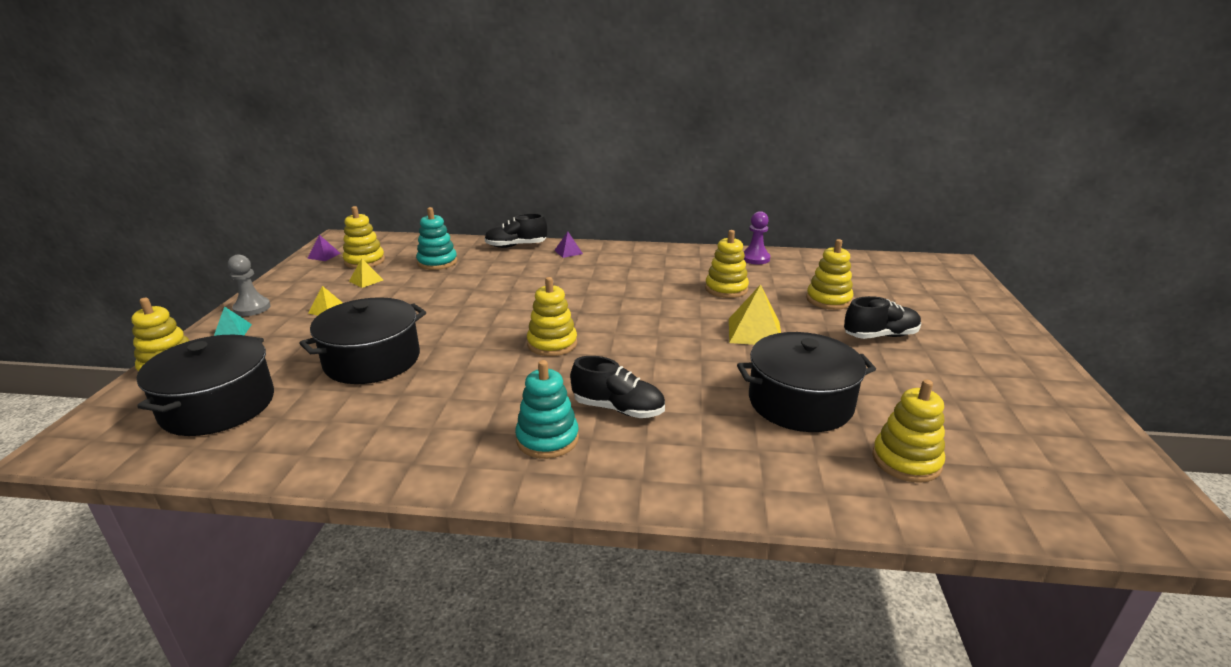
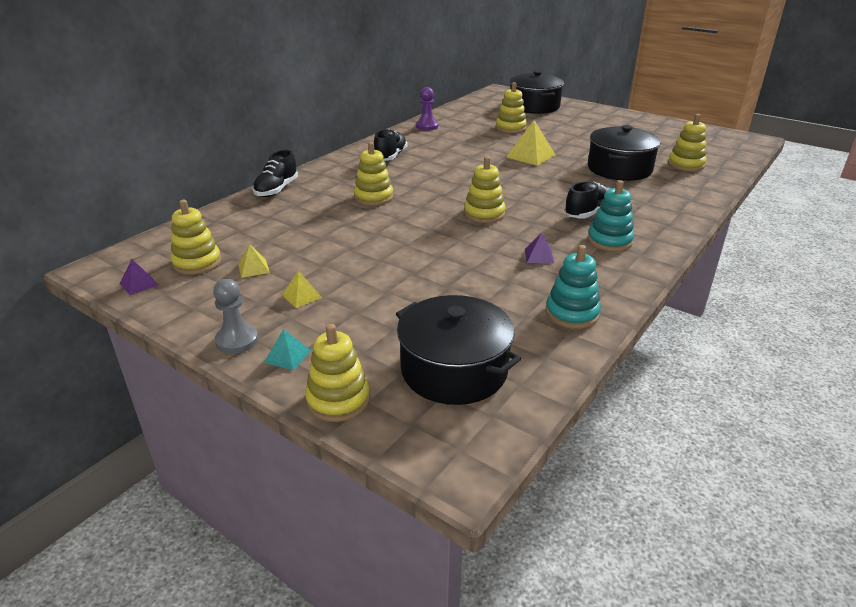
camera: 60 degrees left, 5 degrees up
(372, 360) = (438, 286): black pot -> black pot (534, 106)
(437, 262) = (261, 228): turquoise stacking toy -> turquoise stacking toy (572, 313)
(568, 252) = (324, 174): purple pyramid -> purple pyramid (539, 256)
(726, 289) = (463, 146): yellow stacking toy -> yellow stacking toy (373, 197)
(880, 336) = (566, 131): black shoe -> black shoe (390, 156)

